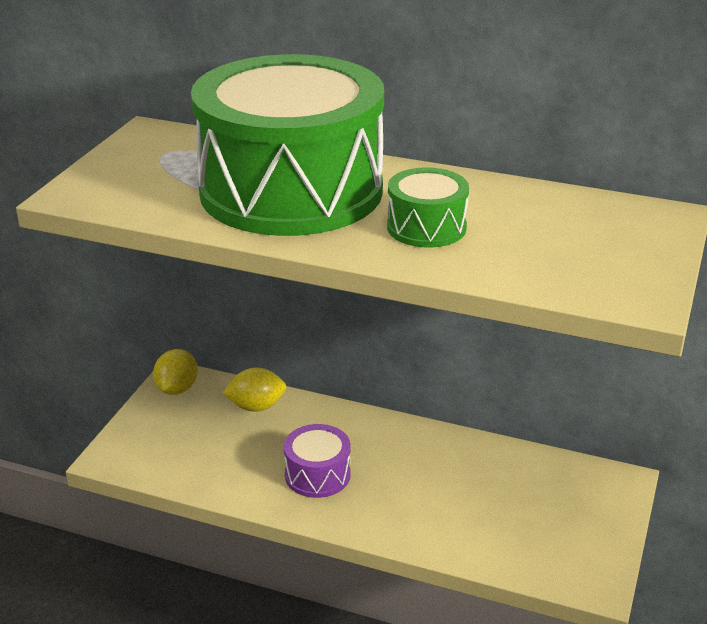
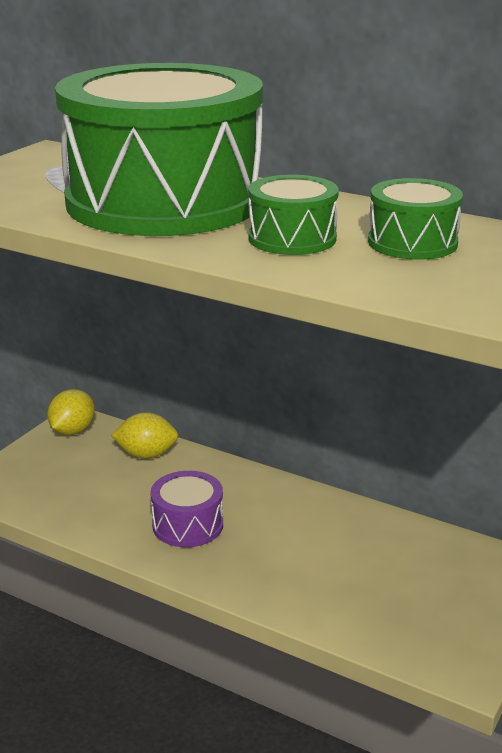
camera: 10 degrees right, 5 degrees down
(532, 223) = (412, 242): none -> green drum

